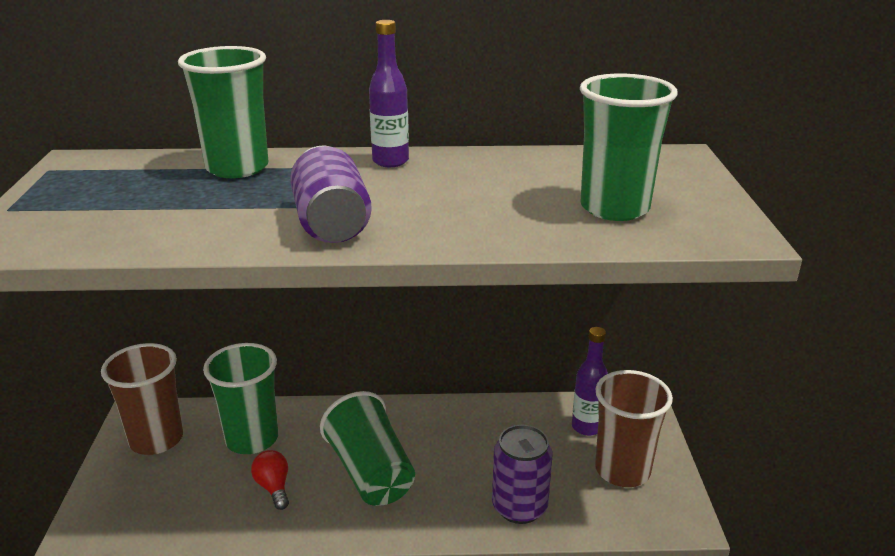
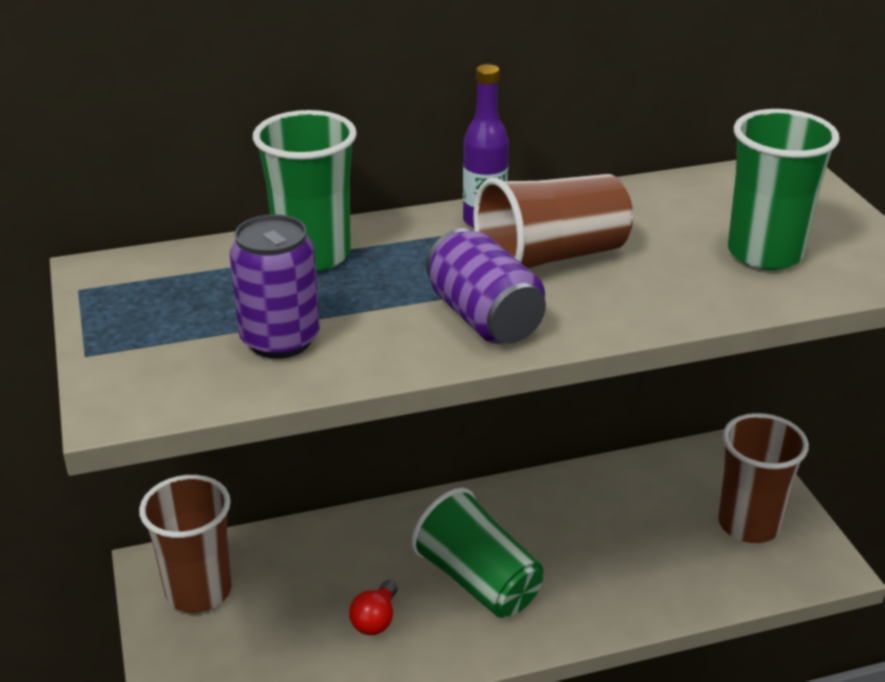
camera: 15 degrees left, 5 degrees up
(252, 439) = (316, 568): green cup -> none
(274, 487) = (375, 620): red light bulb -> red light bulb turned 120 degrees counterclockwise
(424, 190) = (551, 257): none -> brown cup
(519, 507) = (659, 587): purple can -> purple can (280, 340)
(586, 427) = (691, 482): purple bottle -> none

